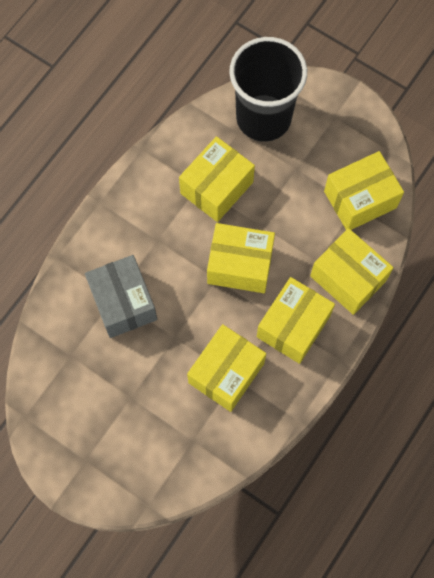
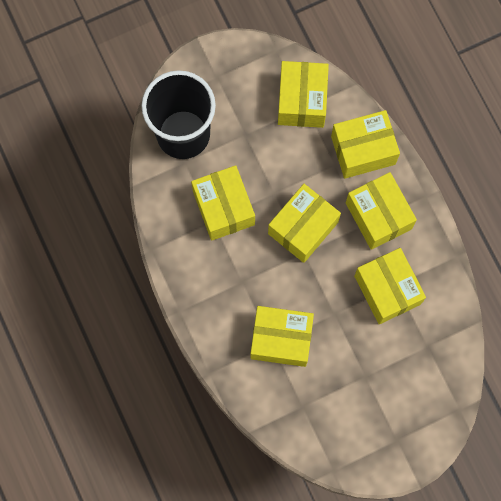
camera: 60 degrees left, 5 degrees up
(123, 303) = (281, 339): grey box -> yellow box

